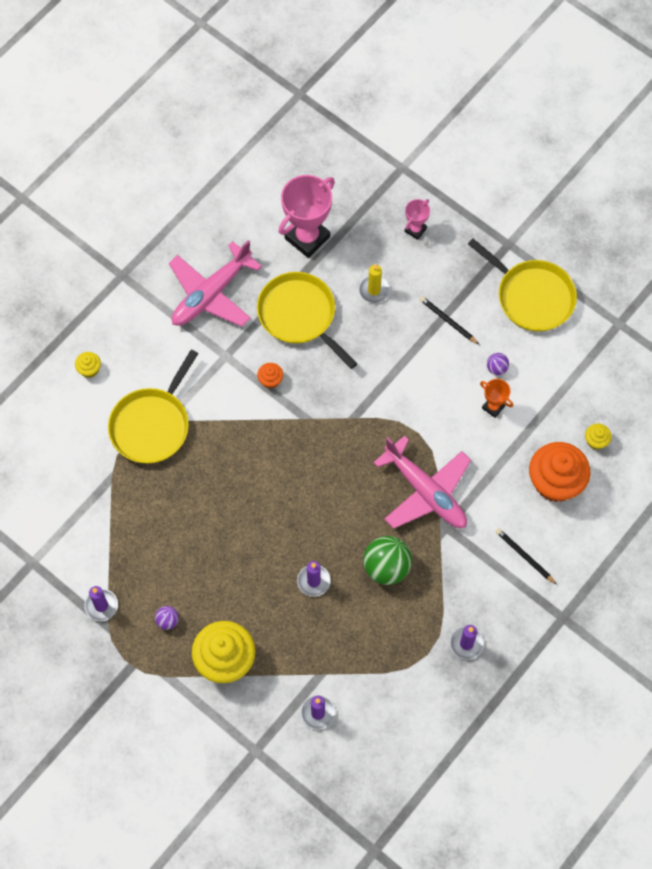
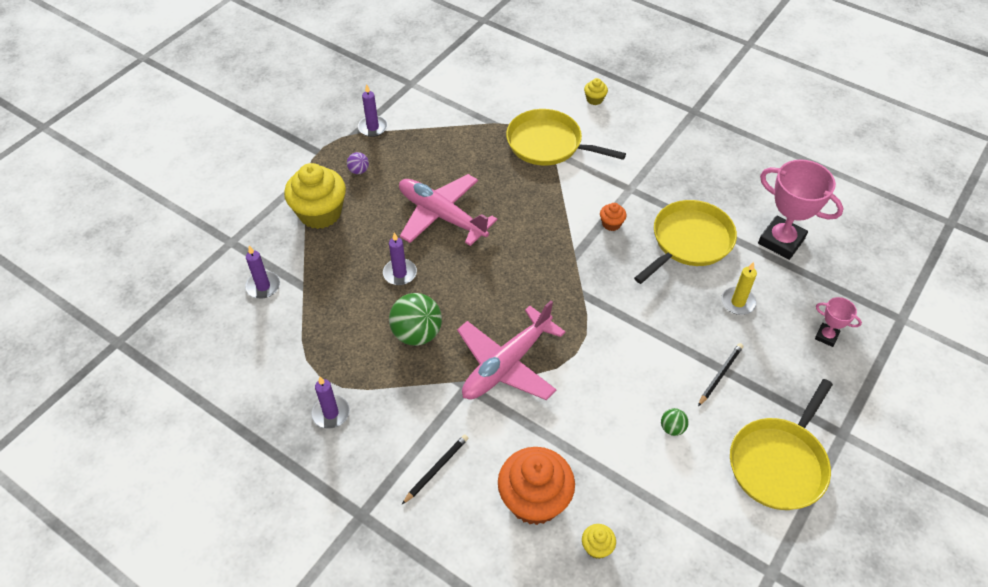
camera: 85 degrees right, 15 degrees down
(211, 294) = (693, 172): pink plane -> pink plane (441, 216)
(493, 407) = (621, 427): orange trophy -> none
(496, 368) = (672, 428): purple ball -> green ball

